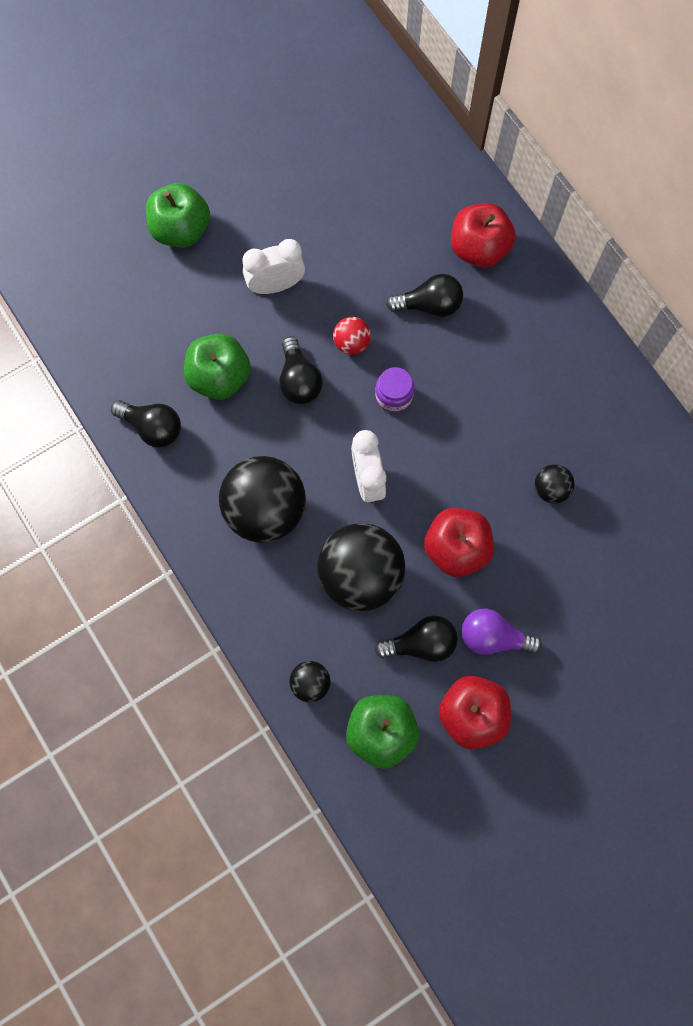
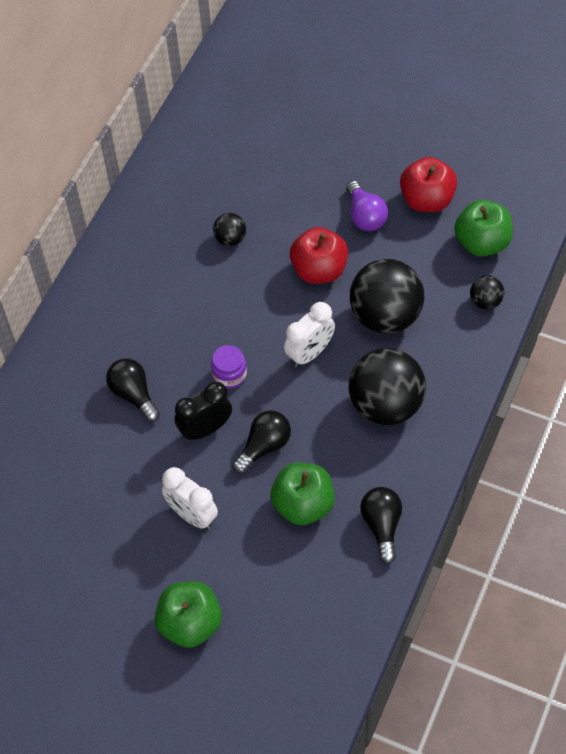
camera: 120 degrees left, 15 degrees down
(351, 343) = (205, 429): red ball -> black clock
(421, 643) = (403, 253): black light bulb -> none
(479, 249) = (59, 388): red apple -> none

